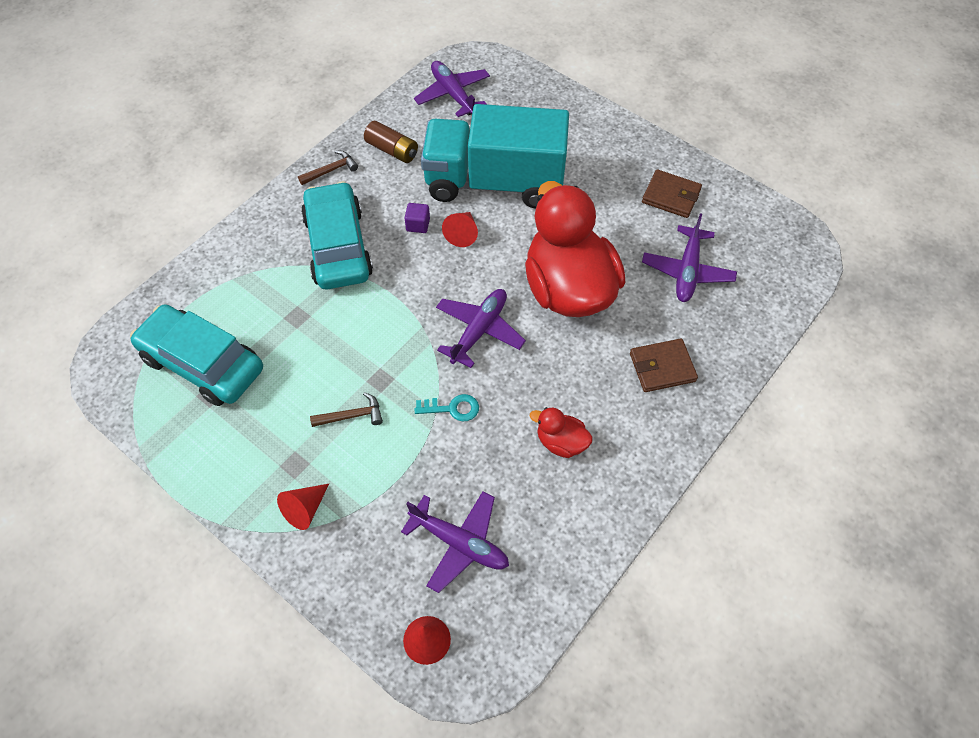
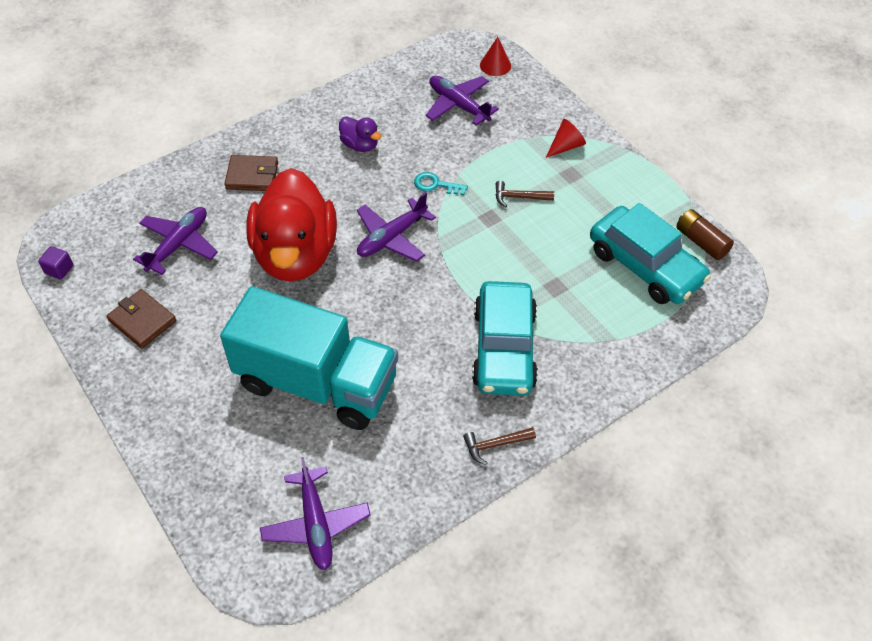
camera: 165 degrees left, 5 degrees down
(392, 150) = (417, 455): brown battery -> brown battery (701, 242)
(418, 225) = (415, 352): purple cube -> purple cube (59, 269)
(462, 234) = (373, 331): red cone -> none
(561, 442) = (360, 145): red duck -> purple duck

